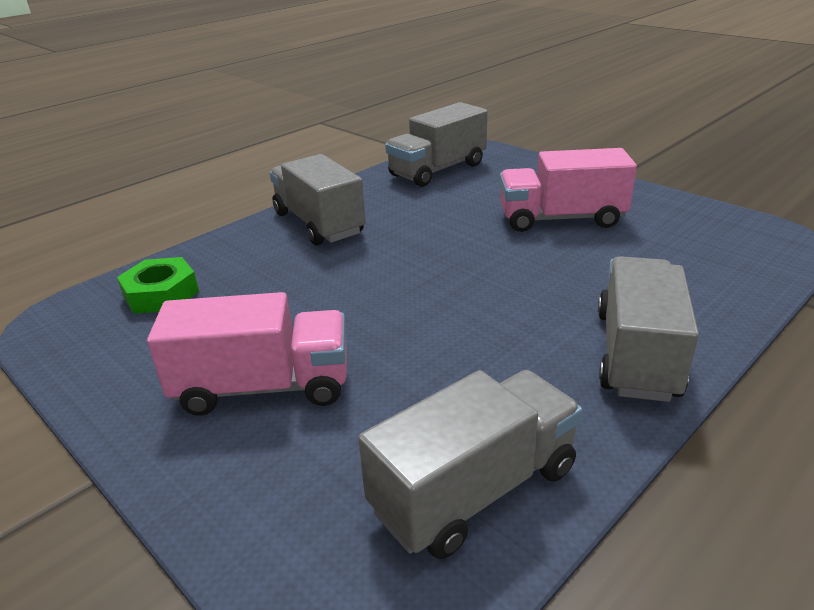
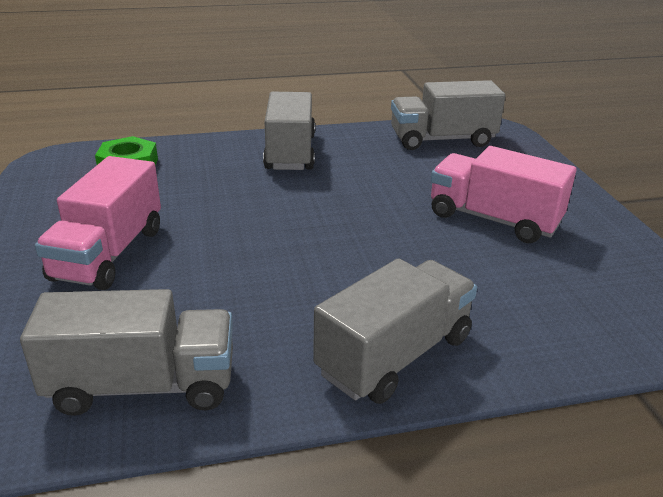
camera: 30 degrees right, 0 degrees up
(263, 387) = (109, 254): pink truck -> pink truck turned 75 degrees clockwise

